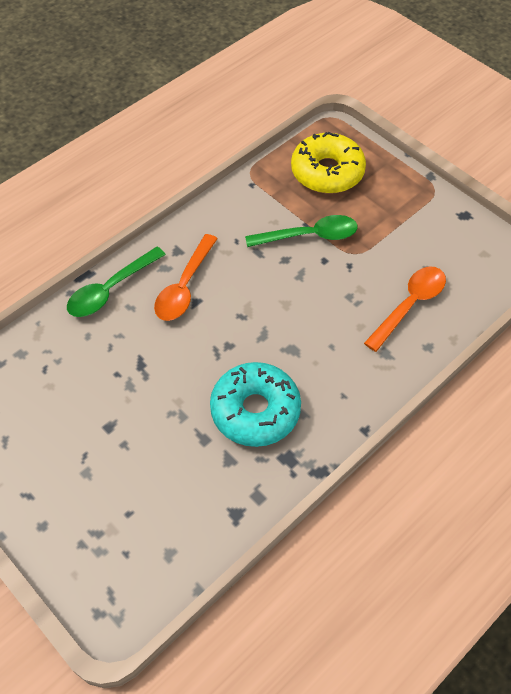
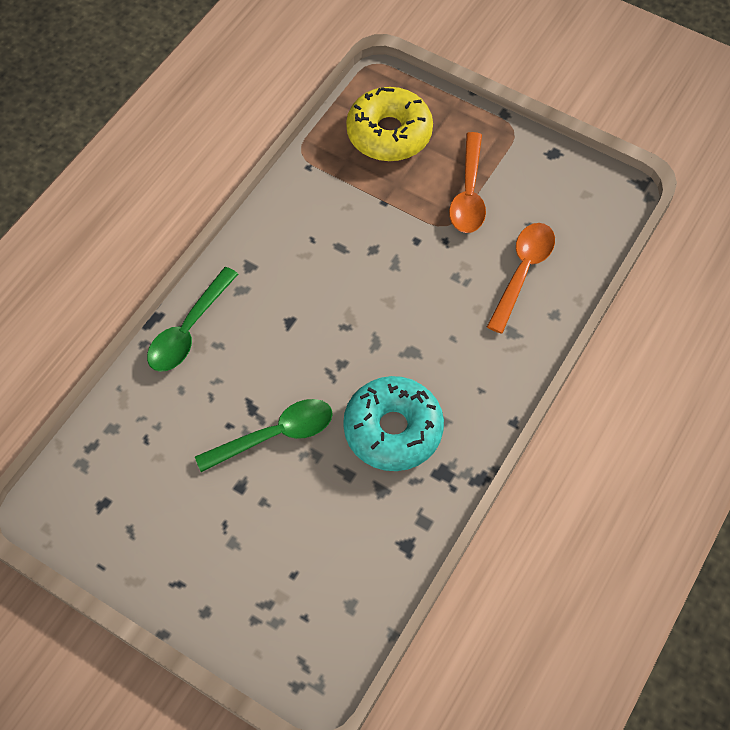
camera: 15 degrees left, 5 degrees up
(185, 286) = (271, 306): orange spoon -> orange spoon (468, 193)
(309, 236) = (391, 215): green spoon -> green spoon (274, 435)

